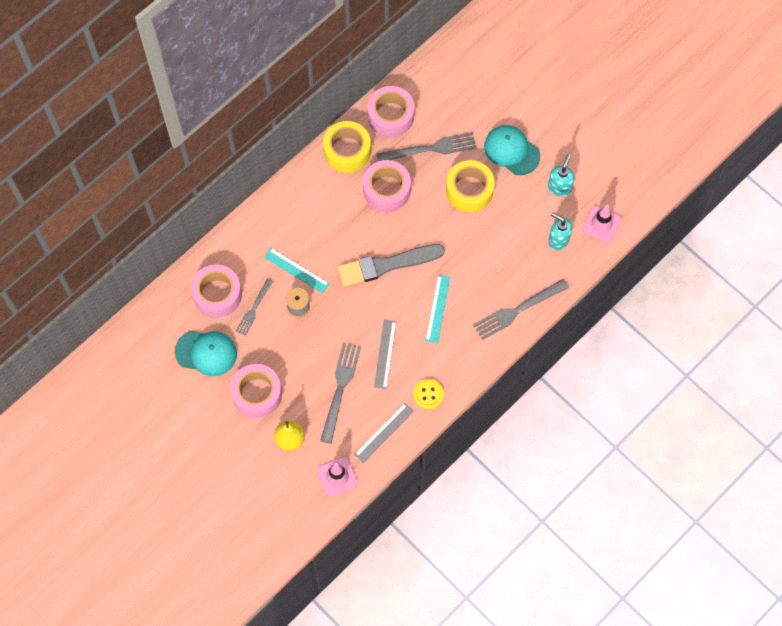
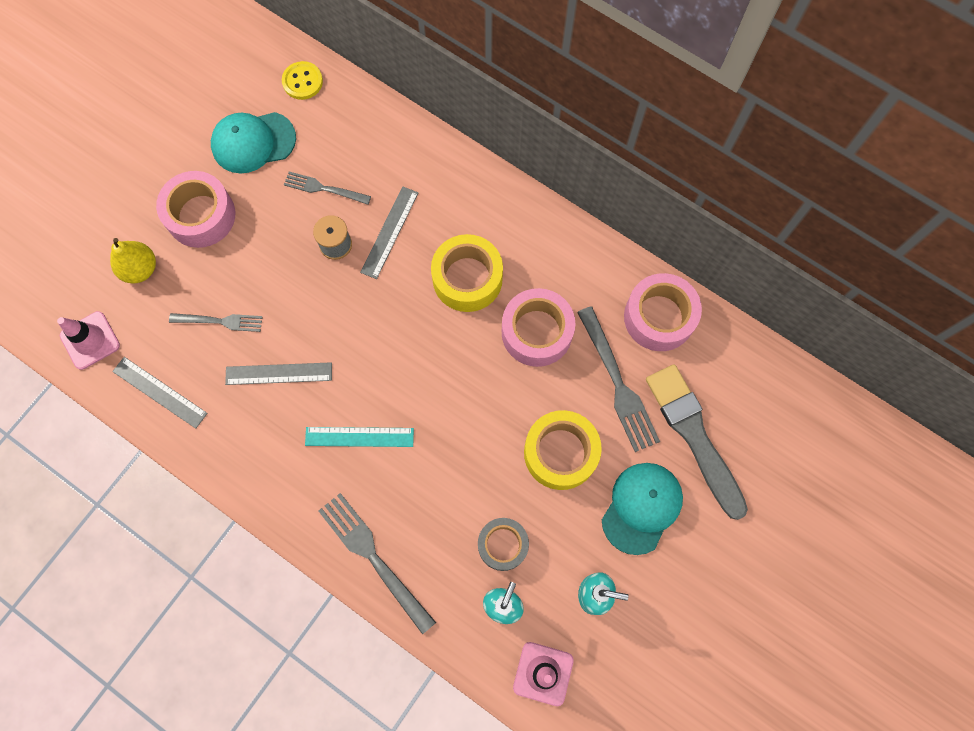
camera: 80 degrees right, 5 degrees up
(206, 353) = (253, 142): turquoise cap -> turquoise cap turned 75 degrees clockwise
(217, 294) = (338, 140): pink tape -> none
(296, 270) = (389, 232): turquoise ruler -> grey ruler
(340, 388) = (220, 321): grey fork -> grey fork, size x0.61
(347, 151) = (588, 266): yellow tape -> yellow tape (467, 278)
(387, 265) = (417, 352): grey brush -> grey brush (694, 436)
(428, 394) = (223, 445): yellow button -> yellow button (302, 81)
(521, 234) = (502, 545): none -> grey tape

